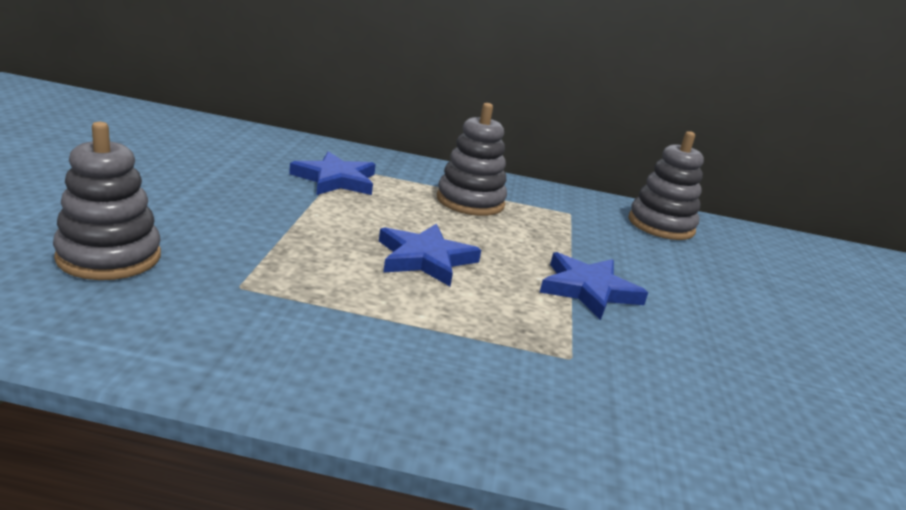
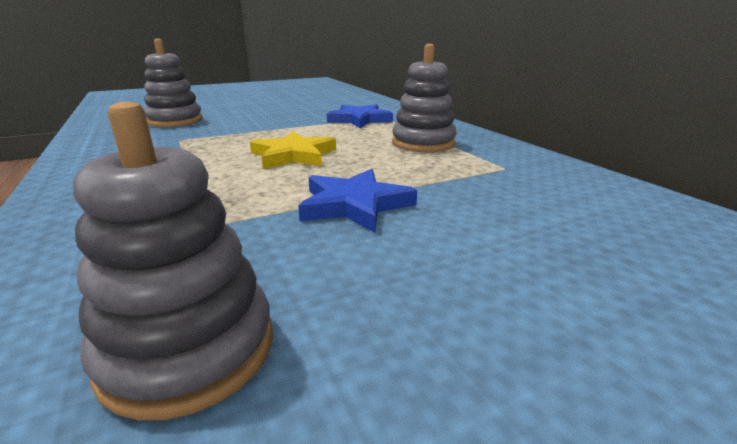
camera: 60 degrees right, 0 degrees up
(425, 259) = (293, 155): blue star -> yellow star
(661, 225) = (611, 202): grey stacking toy -> grey stacking toy (189, 350)

